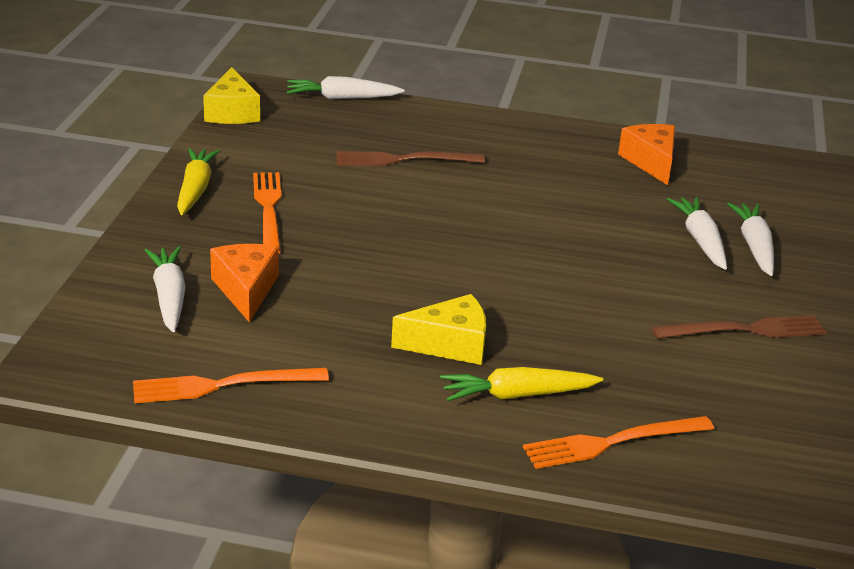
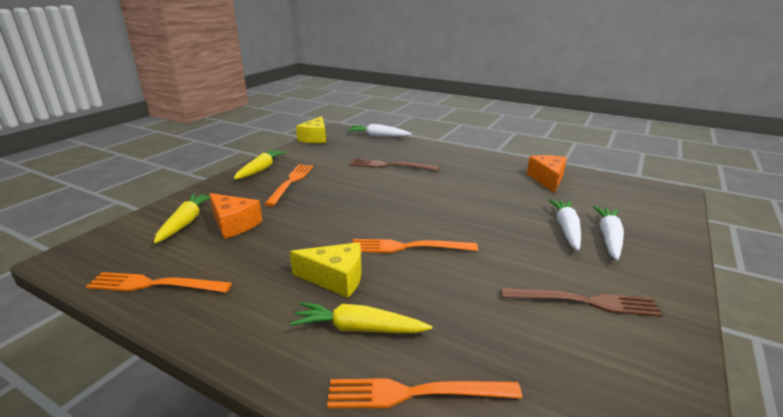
camera: 20 degrees right, 5 degrees down
(169, 297) = (186, 223): white carrot -> yellow carrot
(246, 290) = (234, 224): orange cheese -> orange cheese turned 120 degrees clockwise
(514, 292) = (408, 247): none -> orange fork

